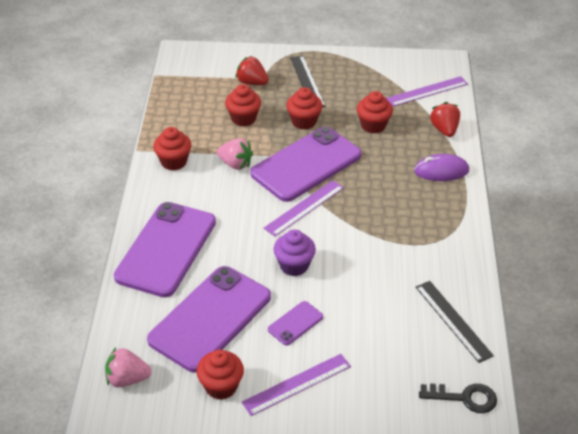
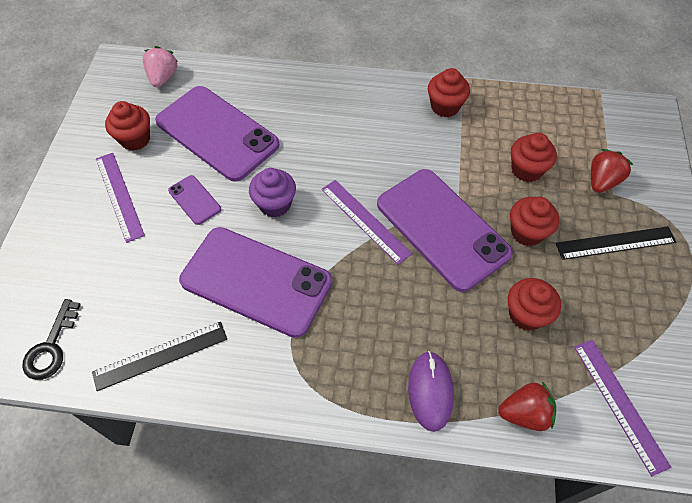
camera: 95 degrees right, 15 degrees up
(166, 249) = (313, 101): purple phone -> purple phone (256, 281)
(235, 164) = (442, 159): pink strawberry -> none

